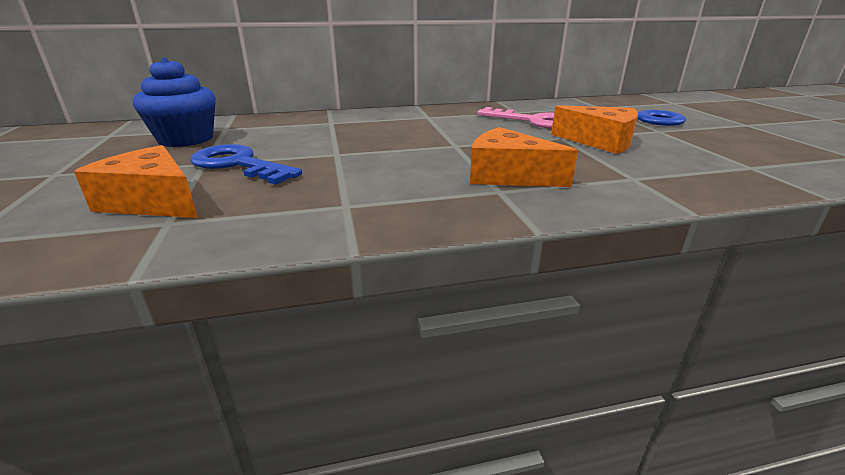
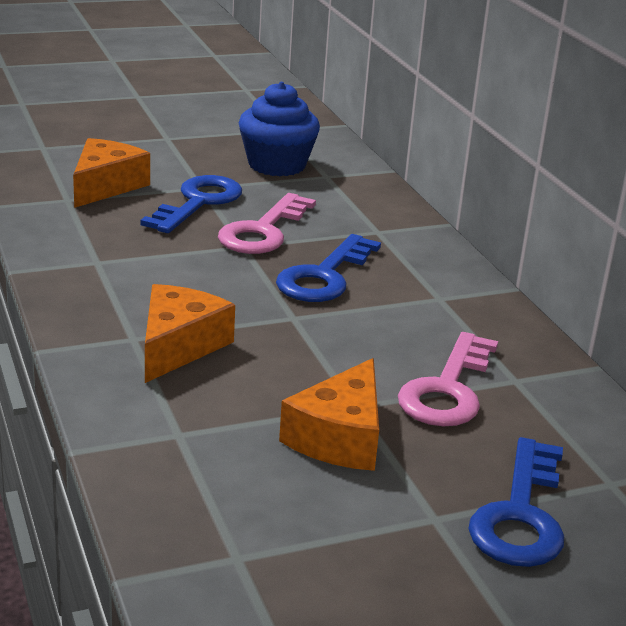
camera: 80 degrees right, 0 degrees up
(313, 147) = (263, 231): none -> pink key
(396, 136) = (324, 276): none -> blue key

